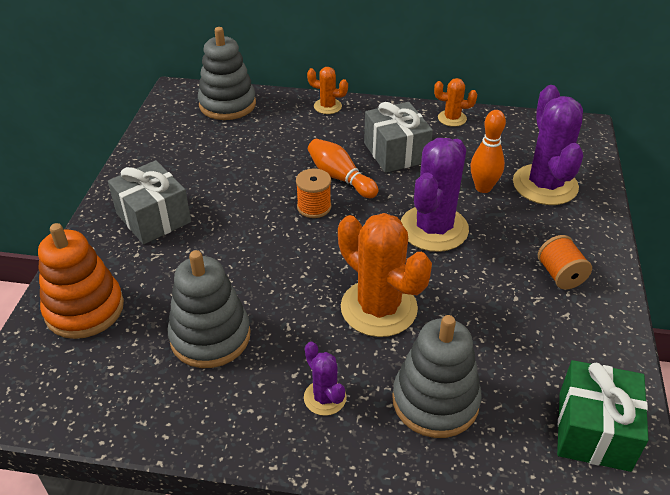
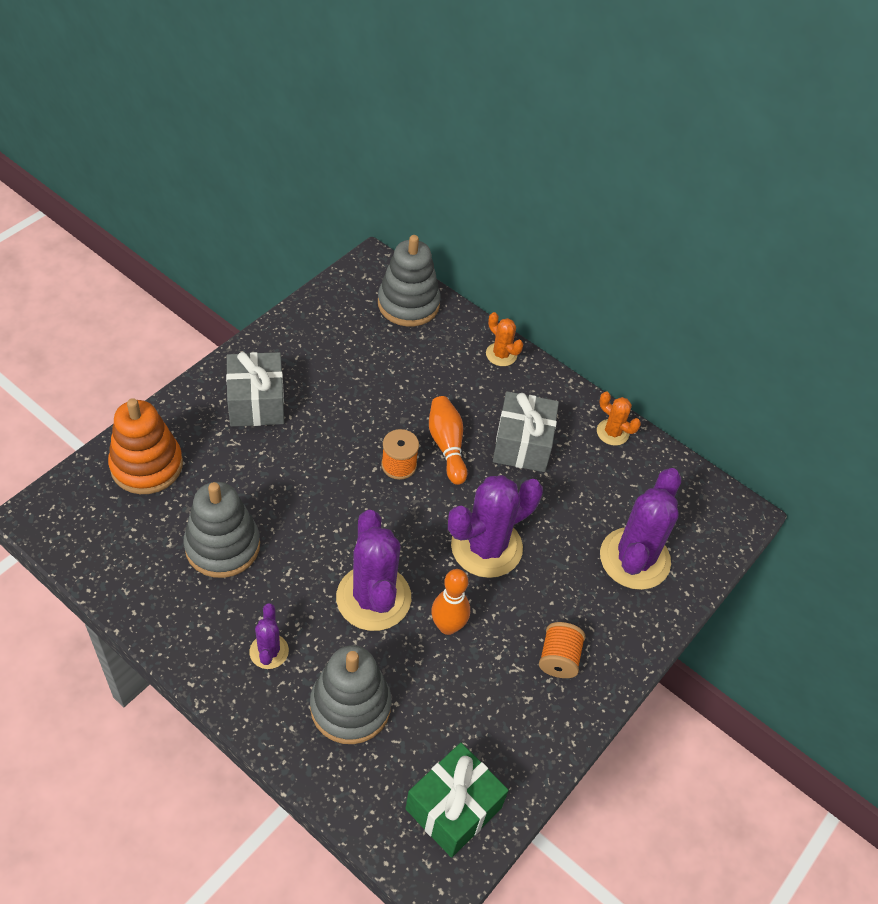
camera: 25 degrees right, 10 degrees up
(379, 308) = (373, 598): orange cactus -> purple cactus
(483, 188) = (571, 529): orange bowling pin -> orange bowling pin (447, 626)

